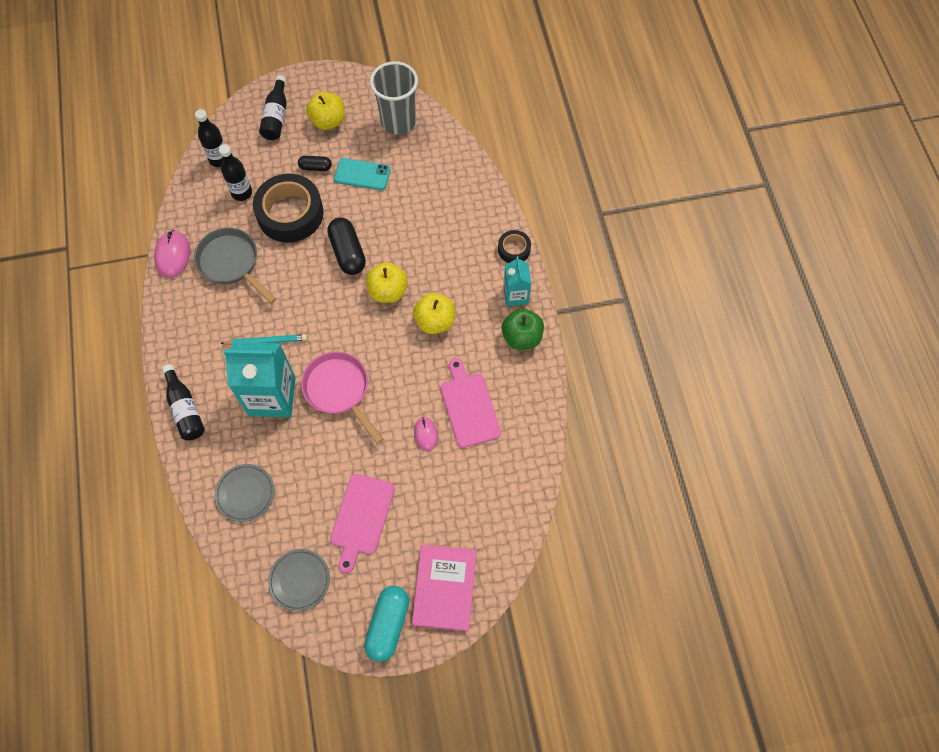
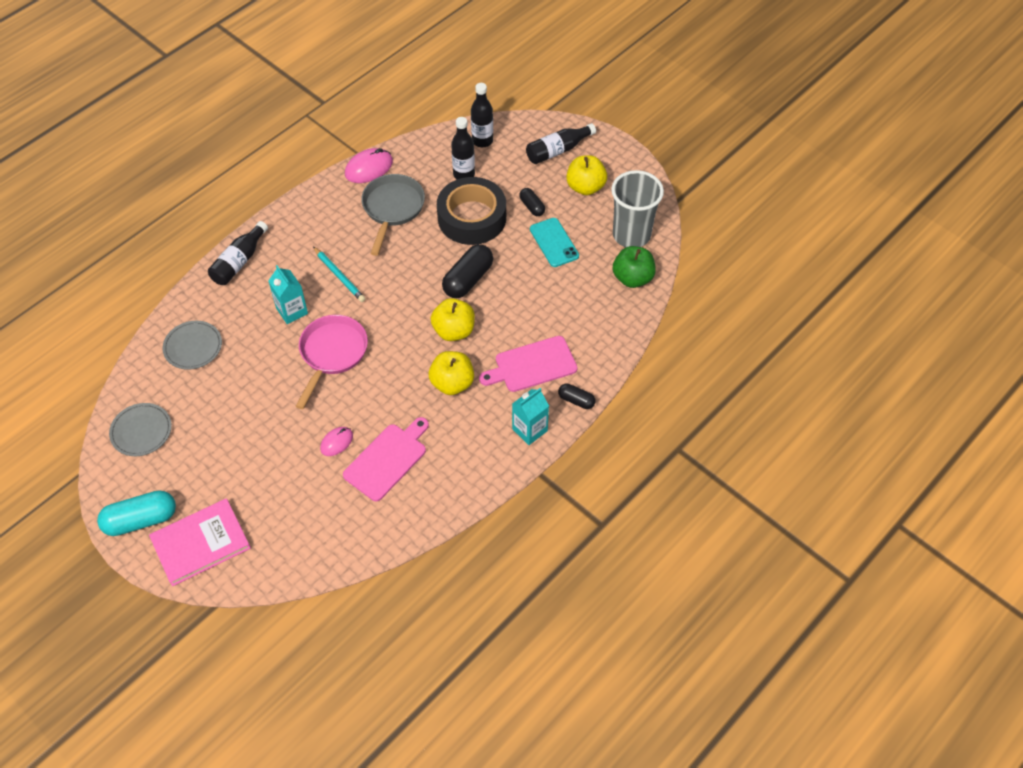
camera: 55 degrees right, 10 degrees down
(272, 396) = (292, 311): turquoise carton -> turquoise carton, size x0.55
(361, 517) = (225, 441): pink cutting board -> pink cutting board (532, 365)
(514, 249) = (576, 400): black tape -> black capsule
(522, 337) = (489, 460): green apple -> green apple (632, 278)

